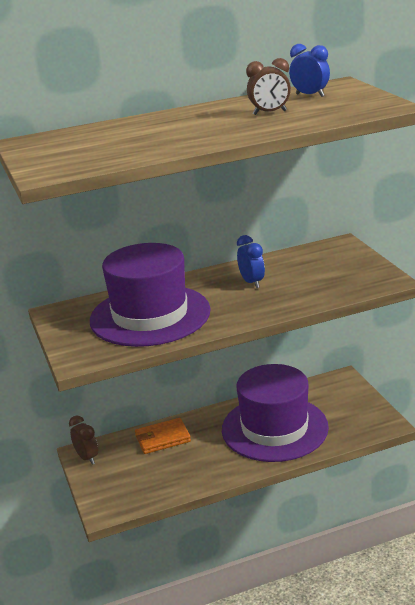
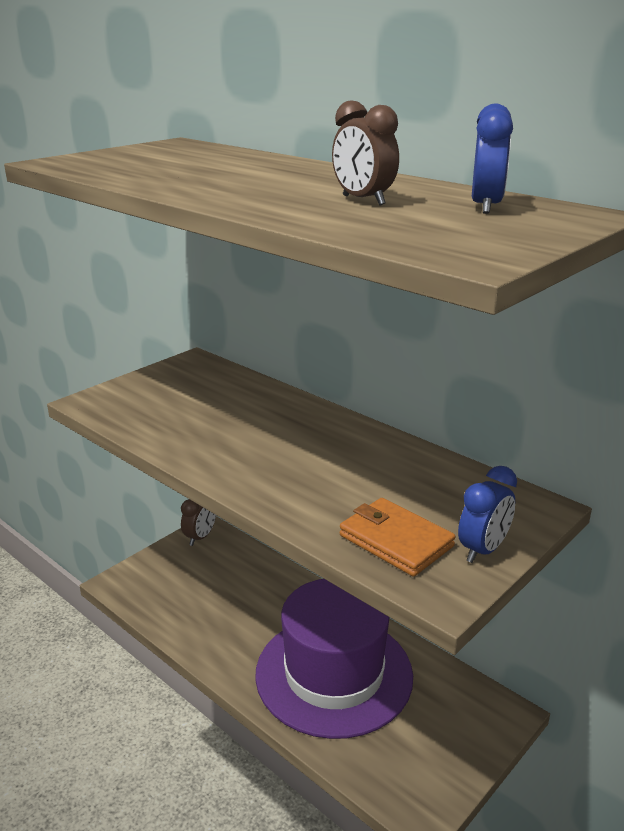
camera: 60 degrees right, 0 degrees up
(150, 315) = (211, 414): purple hat -> none
(162, 438) = (260, 579): orange wallet -> orange wallet (395, 541)
(252, 282) = (342, 460): blue clock -> blue clock (483, 550)

